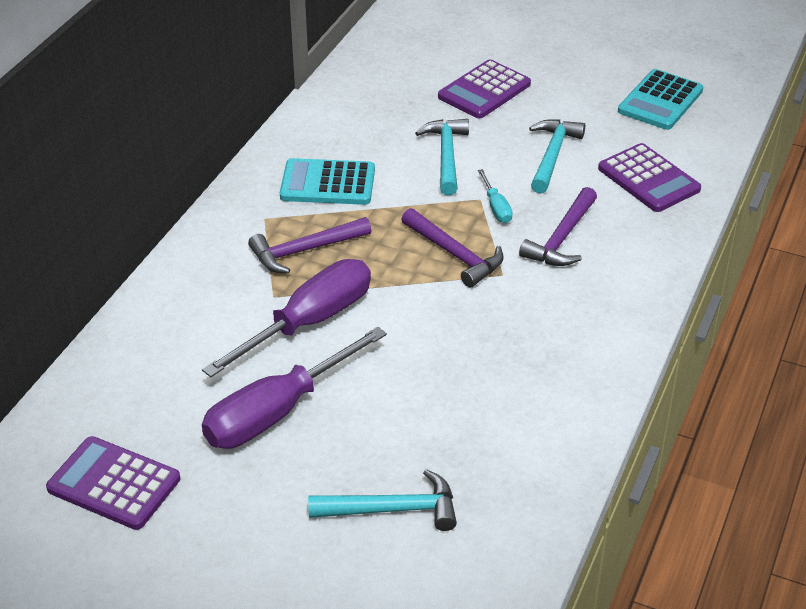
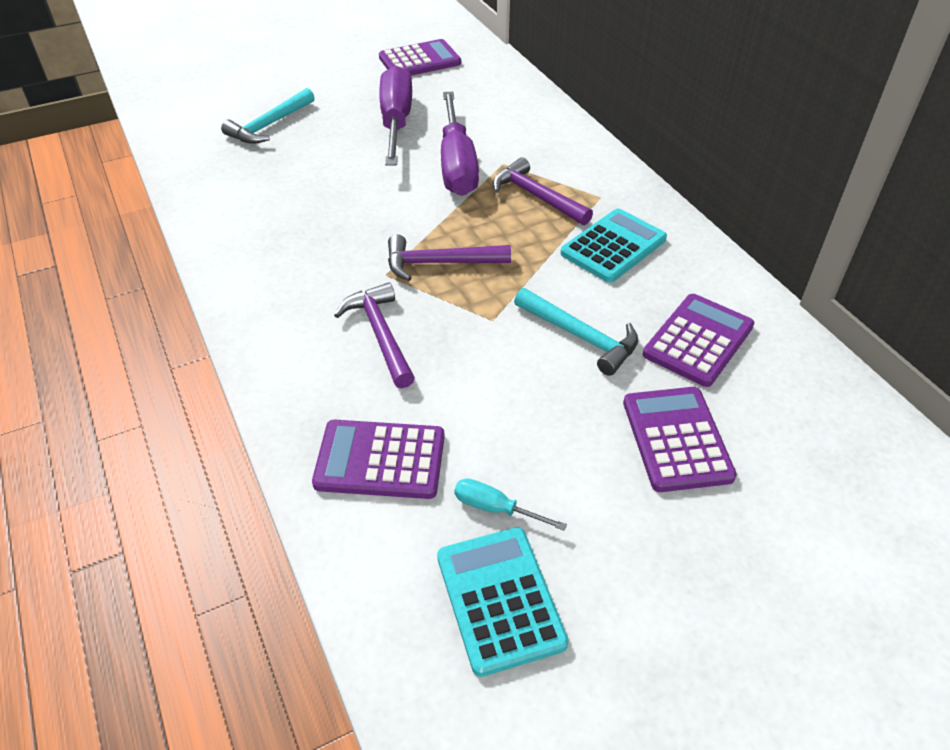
camera: 130 degrees right, 5 degrees up
(305, 250) = (536, 197): purple hammer -> purple hammer turned 60 degrees counterclockwise
(388, 112) = (698, 340): none -> purple calculator
(496, 207) = (468, 321): turquoise screwdriver -> turquoise screwdriver (495, 508)
(552, 155) = (501, 412): turquoise hammer -> none

